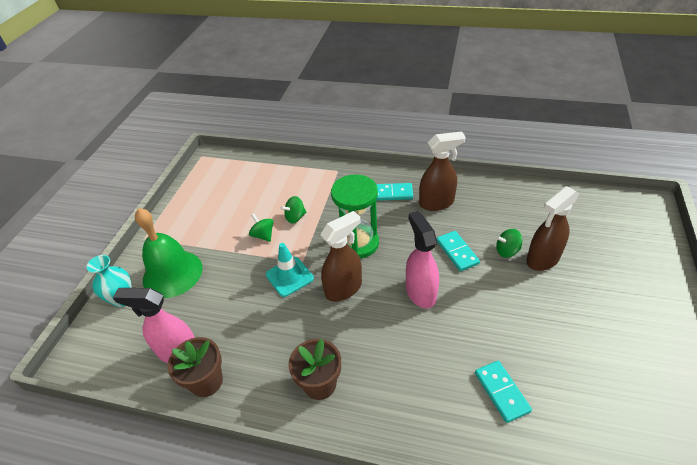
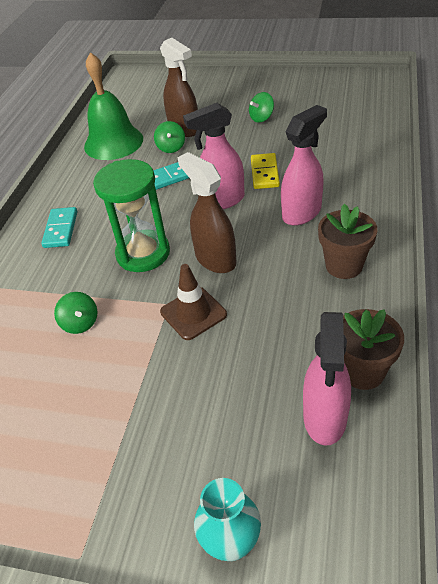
camera: 90 degrees left, 0 degrees up
(172, 273) = (177, 471): green bell -> green bell (113, 142)
(263, 235) = (110, 357): green spinning top -> green spinning top (261, 118)
(289, 276) = (193, 313): turquoise traffic cone -> brown traffic cone
(397, 356) = (302, 213): none -> pink spray bottle
(437, 203) = (89, 192): brown spray bottle -> none
(464, 328) = (265, 173): none -> yellow domino
(501, 392) = (328, 154): turquoise domino -> none

